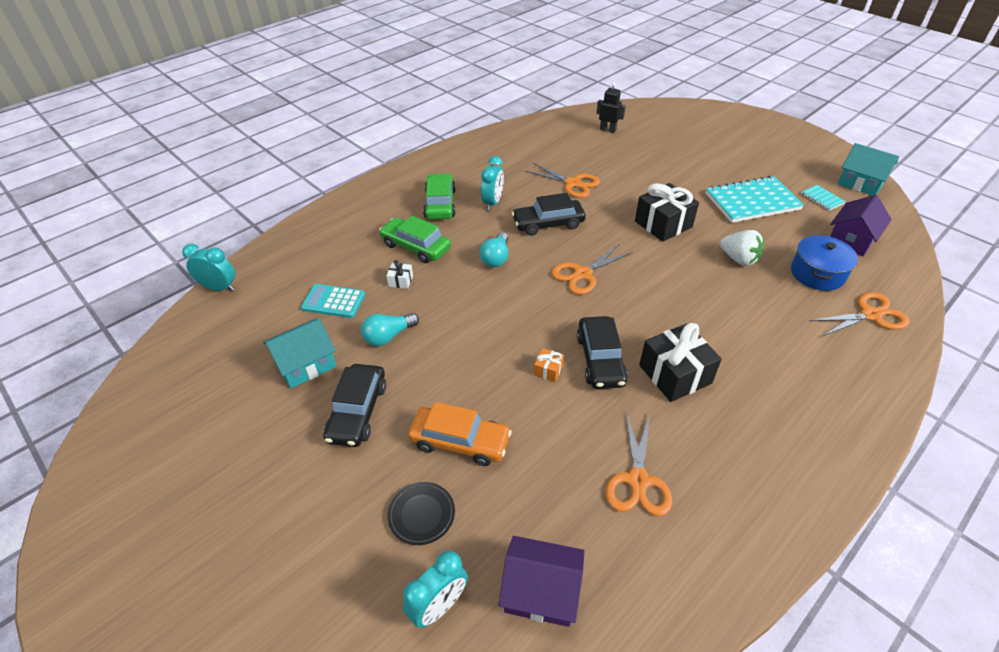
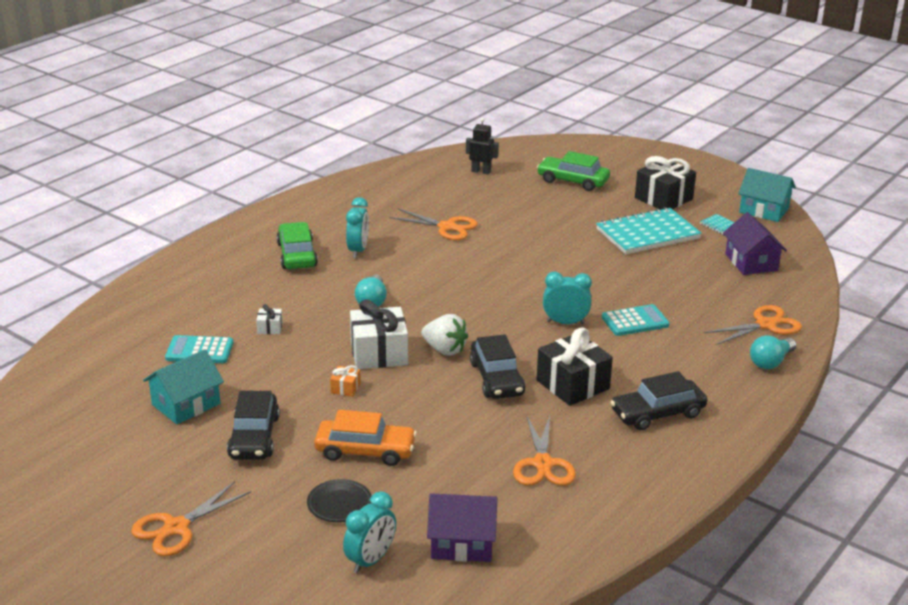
camera: 10 degrees left, 15 degrees down
(219, 288) = (63, 347): turquoise clock -> turquoise clock (565, 323)
(389, 336) = (270, 375): turquoise light bulb -> turquoise light bulb (771, 362)
(416, 247) = (279, 296): green car -> green car (573, 181)
(493, 318) = (379, 353): none -> white gift
(548, 224) = (425, 267): black car -> black car (657, 413)
(548, 370) = (444, 391): orange gift -> orange gift (345, 388)
(583, 274) = (469, 309): orange scissors -> orange scissors (176, 528)
(663, 224) = (552, 260): black gift -> black gift (663, 198)
(739, 259) = (634, 286): white strawberry -> white strawberry (444, 350)
(739, 300) = (635, 321): none -> turquoise calculator
(817, 273) = (714, 294): blue pot -> none
(851, 239) = (751, 262): purple house -> purple house turned 45 degrees counterclockwise

